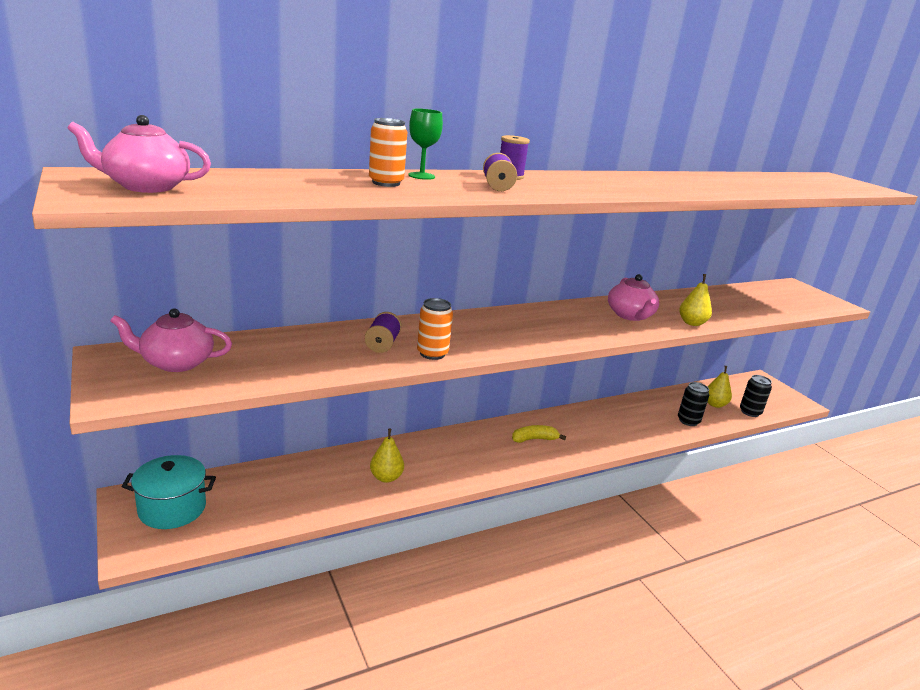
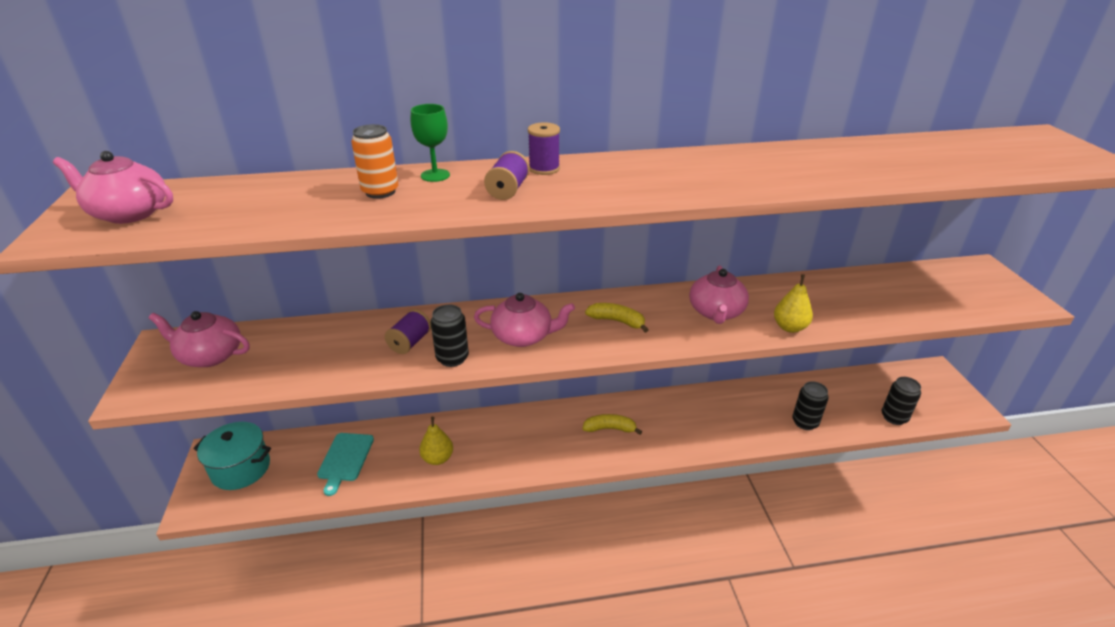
camera: 20 degrees right, 10 degrees up
(288, 488) = (345, 459): none -> turquoise cutting board
(432, 353) = (452, 358): orange can -> black can
(484, 336) = (523, 336): none -> pink teapot
(556, 323) = (617, 321): none -> yellow banana
(714, 404) = (852, 402): yellow pear -> none

